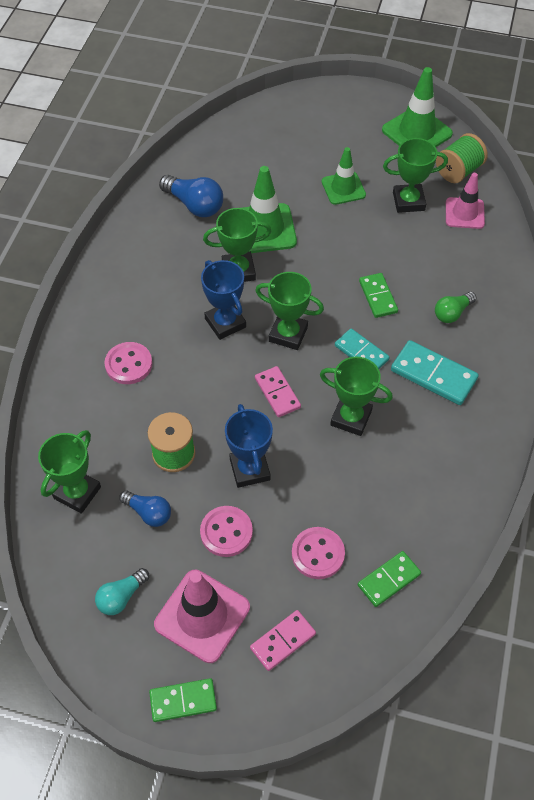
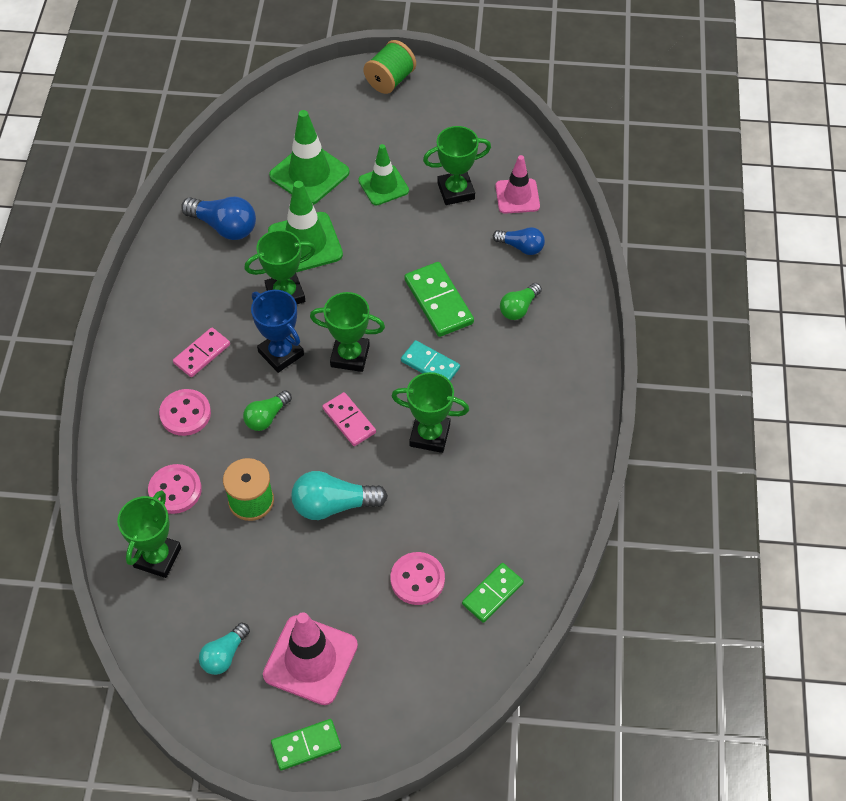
camera: 10 degrees left, 0 degrees up
(148, 513) = (236, 566): blue light bulb -> blue light bulb (521, 247)
(202, 378) = (266, 417): none -> green light bulb
(226, 532) = (320, 573): pink button -> pink button (175, 490)
(249, 469) = (333, 505): blue trophy -> turquoise light bulb
(283, 641) = (396, 671): pink domino -> pink domino (202, 354)
(378, 297) = (438, 301): green domino -> green domino, size x1.51
(416, 132) = (453, 110): green traffic cone -> green traffic cone (309, 174)
(433, 375) = (508, 377): turquoise domino -> none
(458, 171) = (504, 149): green spool -> green spool (390, 80)

